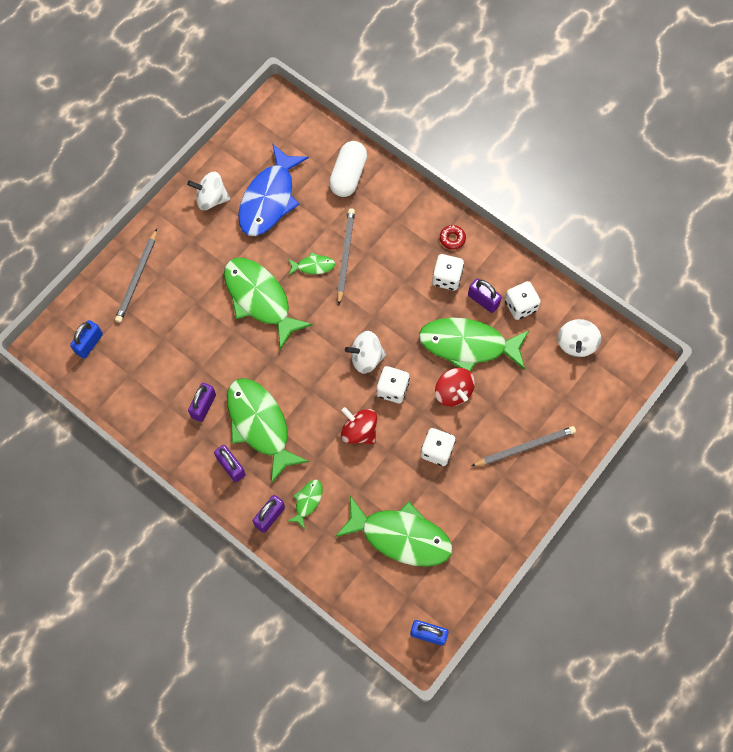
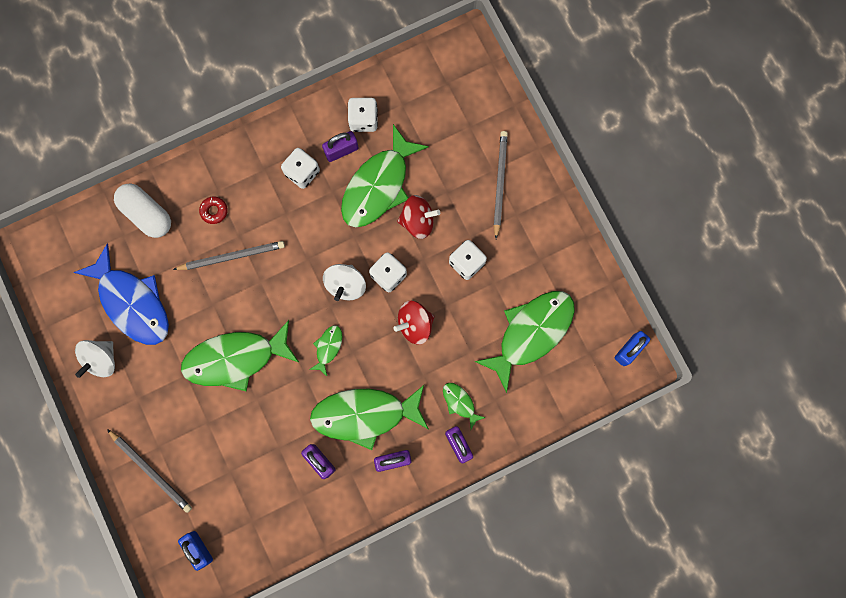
camera: 65 degrees left, 10 degrees up
(313, 266) = (226, 291): green fish -> green fish (328, 347)
(345, 256) = (231, 256): grey pencil -> grey pencil turned 135 degrees clockwise
(452, 239) = (265, 148): red donut -> red donut (214, 211)
(576, 344) = (424, 89): white spinning top -> none

